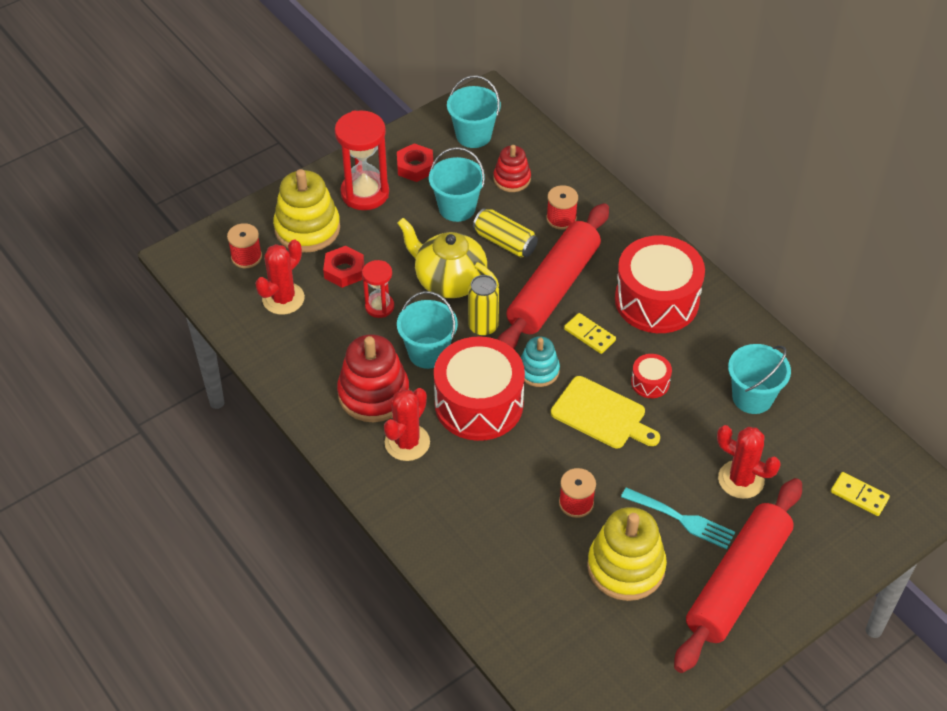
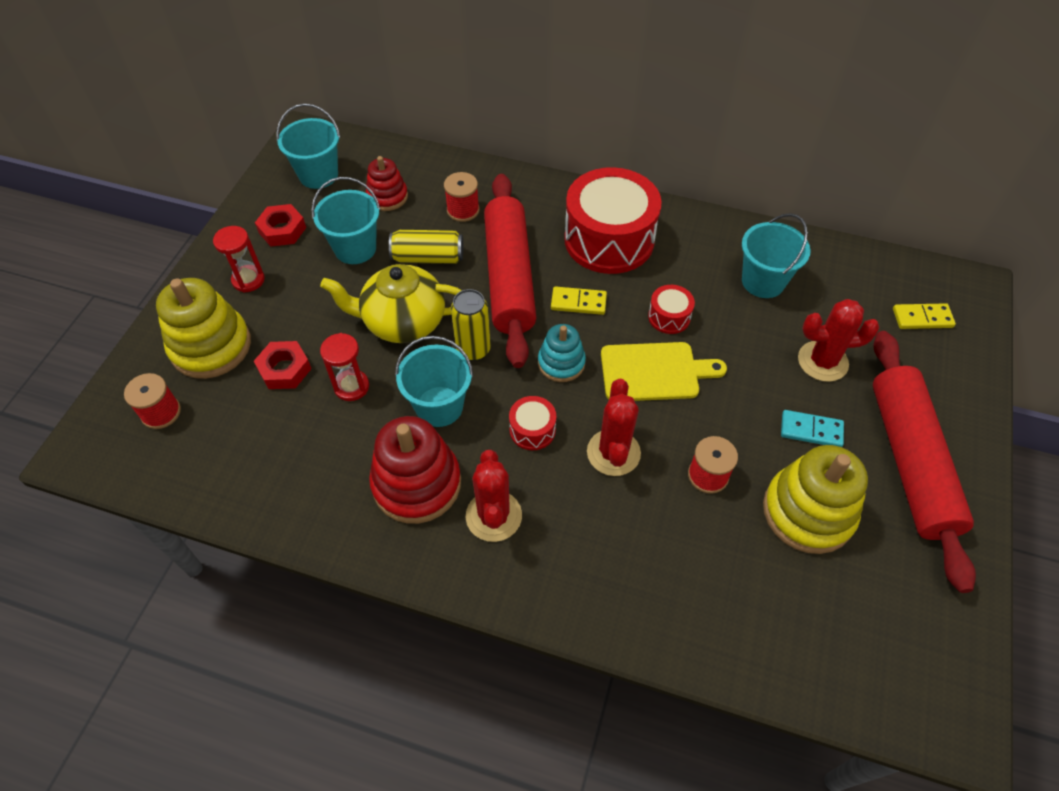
camera: 35 degrees left, 5 degrees up
(283, 299) = (237, 436): red cactus -> red cactus (613, 452)
(365, 193) = (248, 280): red hourglass -> red hourglass, size x0.57
(479, 404) = (532, 430): red drum -> red drum, size x0.44
(682, 519) = (811, 430): turquoise fork -> turquoise domino

